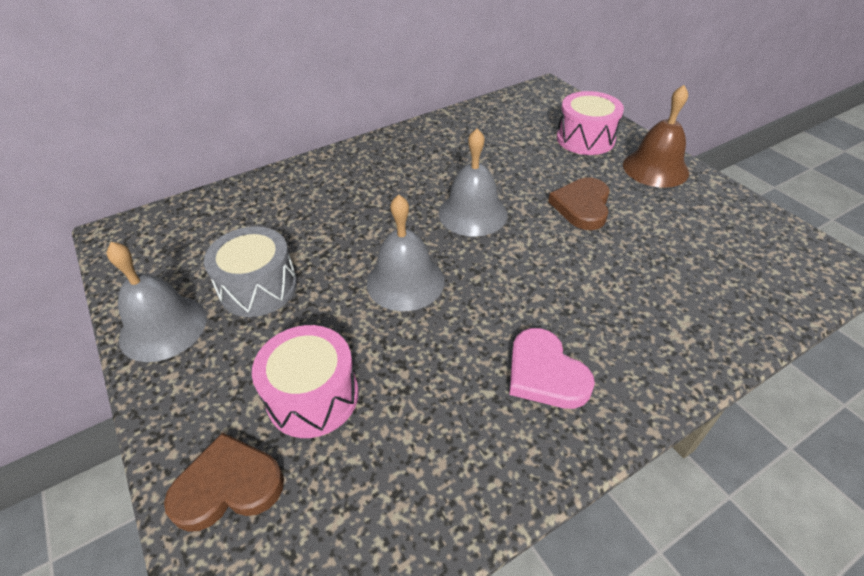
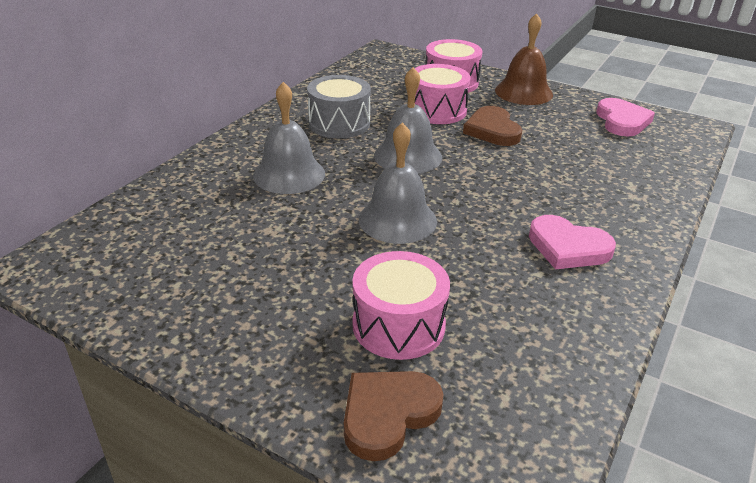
camera: 30 degrees left, 10 degrees down
(163, 327) = (189, 325): grey bell -> grey bell (289, 174)
(258, 288) = (260, 264): grey drum -> grey drum (339, 123)
(543, 168) = (437, 110): none -> pink drum
(744, 234) = (622, 121): none -> pink heart

